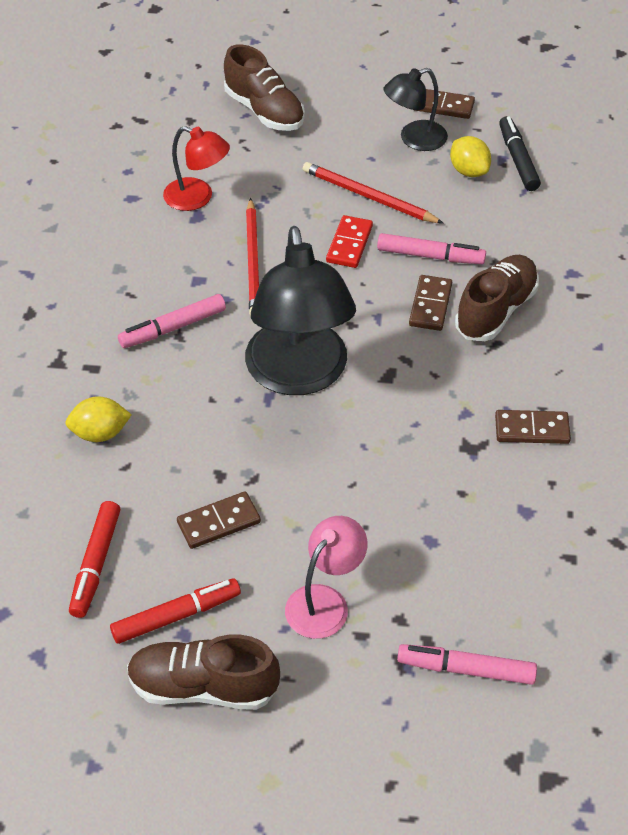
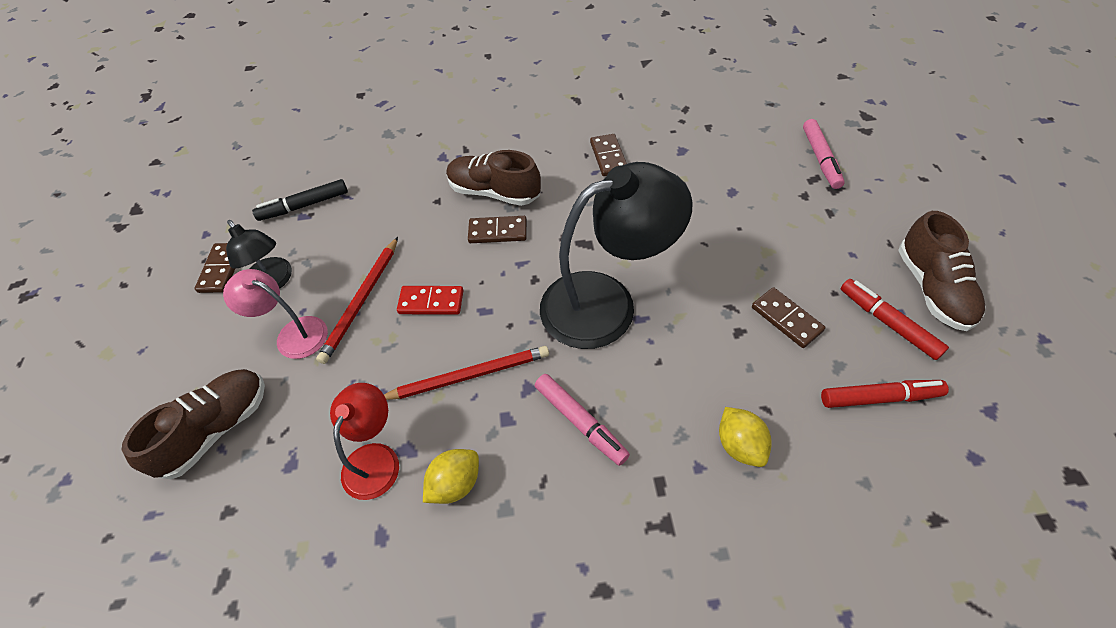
camera: 100 degrees left, 5 degrees up
(325, 601) = (816, 237): pink lamp -> pink lamp (293, 334)
(430, 256) = (437, 242): pink marker -> none
(468, 171) = (321, 235): yellow lemon -> yellow lemon (455, 484)

